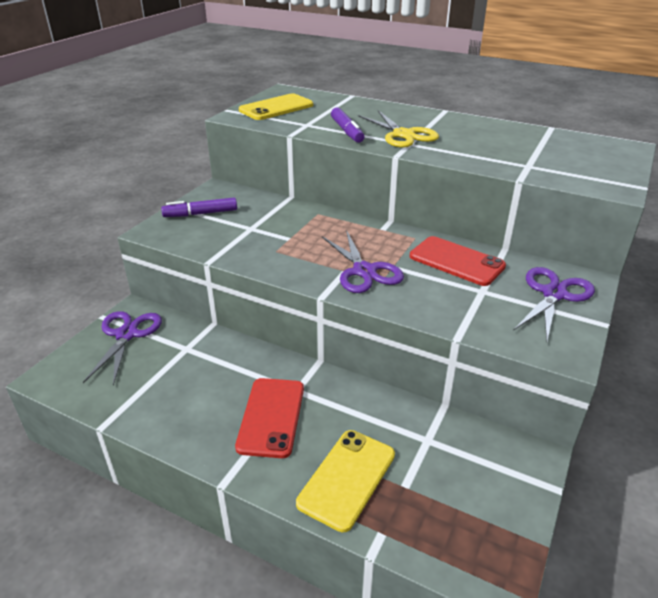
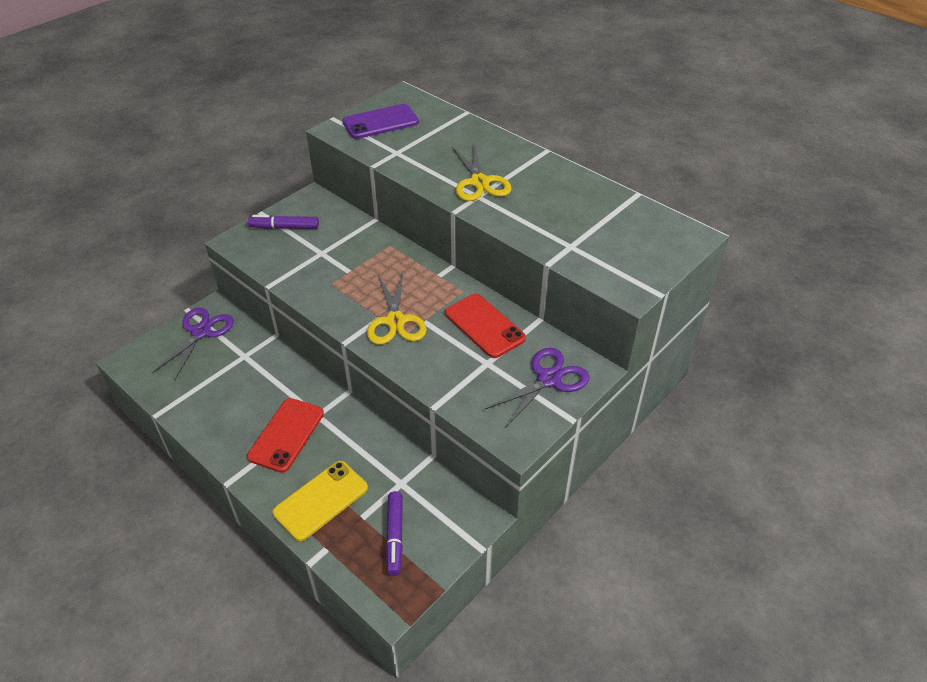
camera: 15 degrees right, 10 degrees up
(276, 108) = (380, 122): yellow phone -> purple phone
(347, 131) = (429, 168): purple marker -> purple marker (395, 536)
(364, 271) = (395, 321): purple scissors -> yellow scissors

